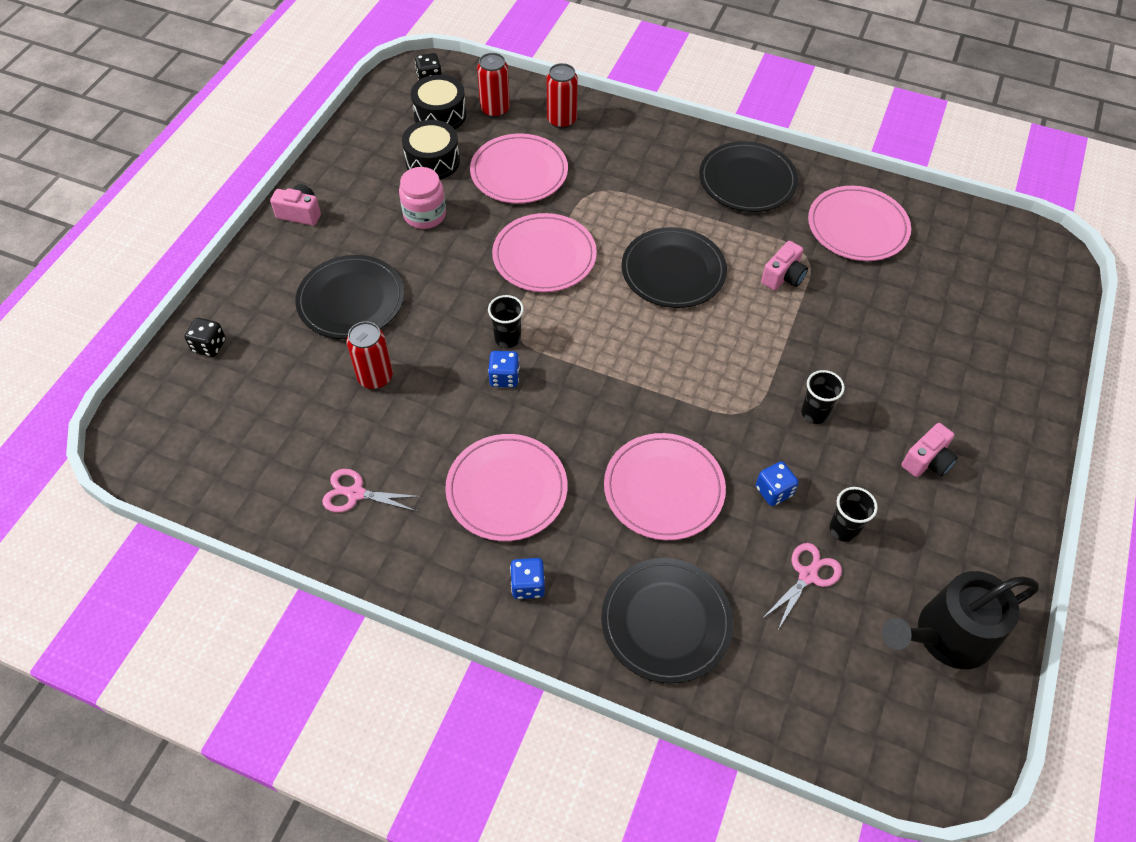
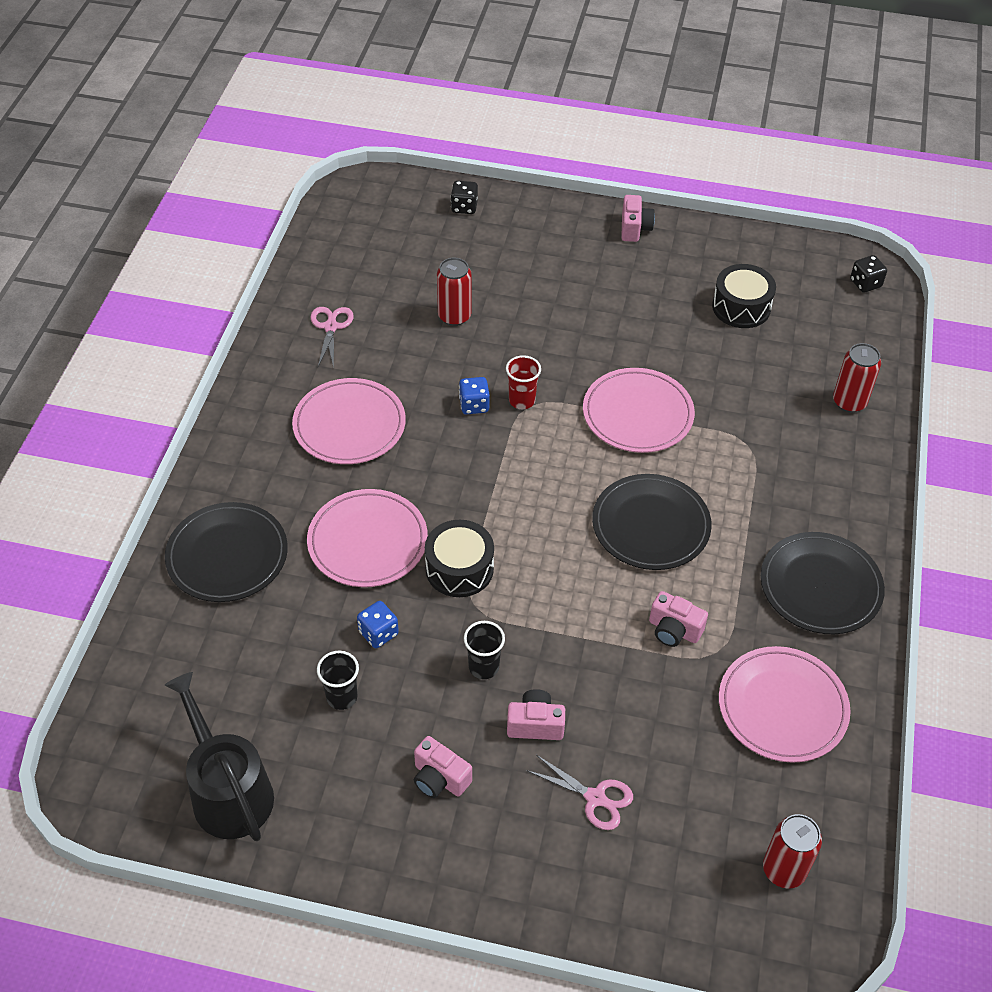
camera: 80 degrees right, 5 degrees down
(351, 300) = (539, 283): black plate -> none
(425, 215) = (663, 314): pink jar -> none
(440, 115) = (813, 301): black drum -> black drum (459, 568)
(495, 110) = (841, 343): red can -> red can (784, 869)
(507, 338) = (522, 400): black cup -> red cup
(519, 172) = (752, 377): pink plate -> none
(528, 585) = (255, 453): blue dice -> none
(807, 575) = (285, 666): pink scissors -> pink scissors (595, 798)
(873, 385) = (535, 724): none -> pink camera

